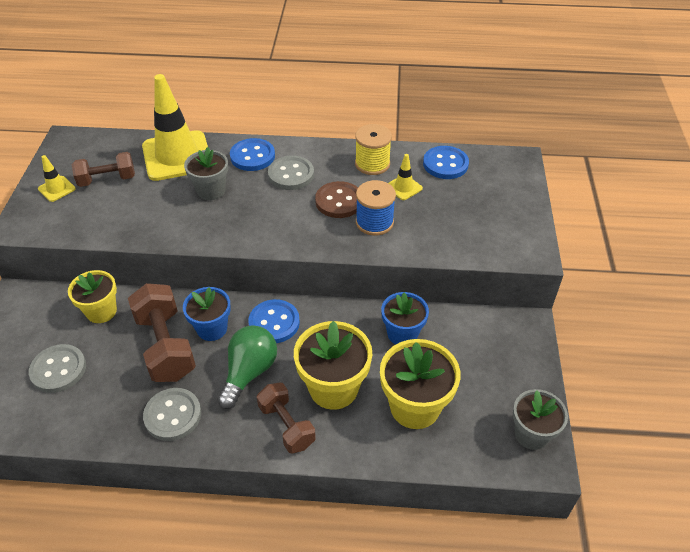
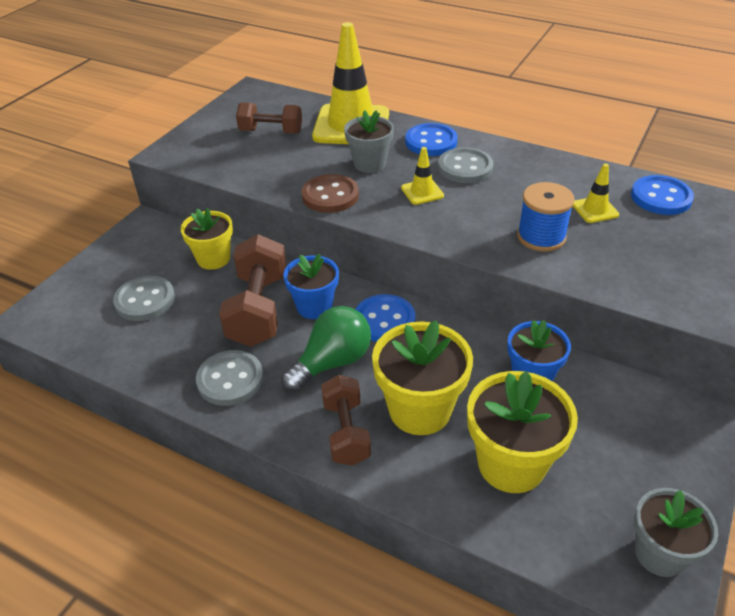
camera: 25 degrees right, 5 degrees down
(57, 189) = (219, 129): yellow traffic cone -> yellow traffic cone (422, 192)
(339, 201) = (508, 206): brown button -> brown button (330, 195)
(372, 164) = (566, 177): yellow spool -> none

